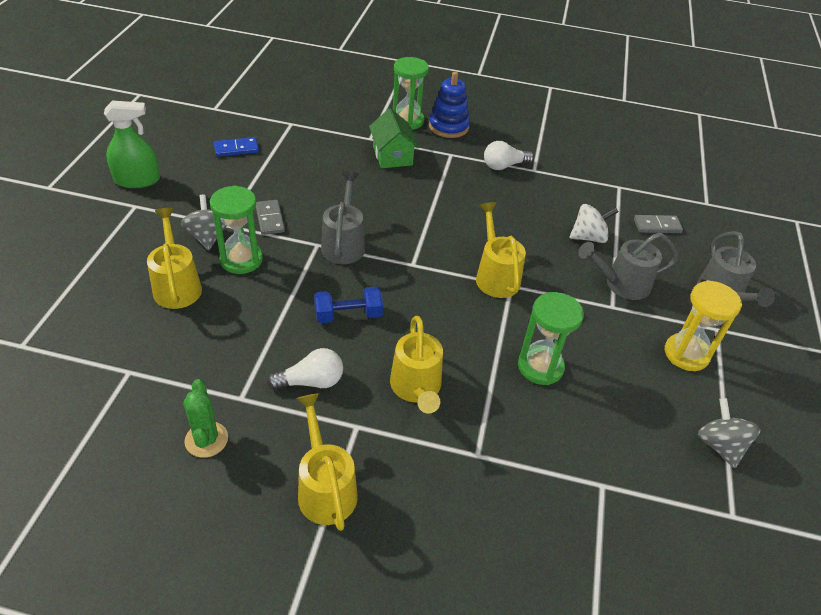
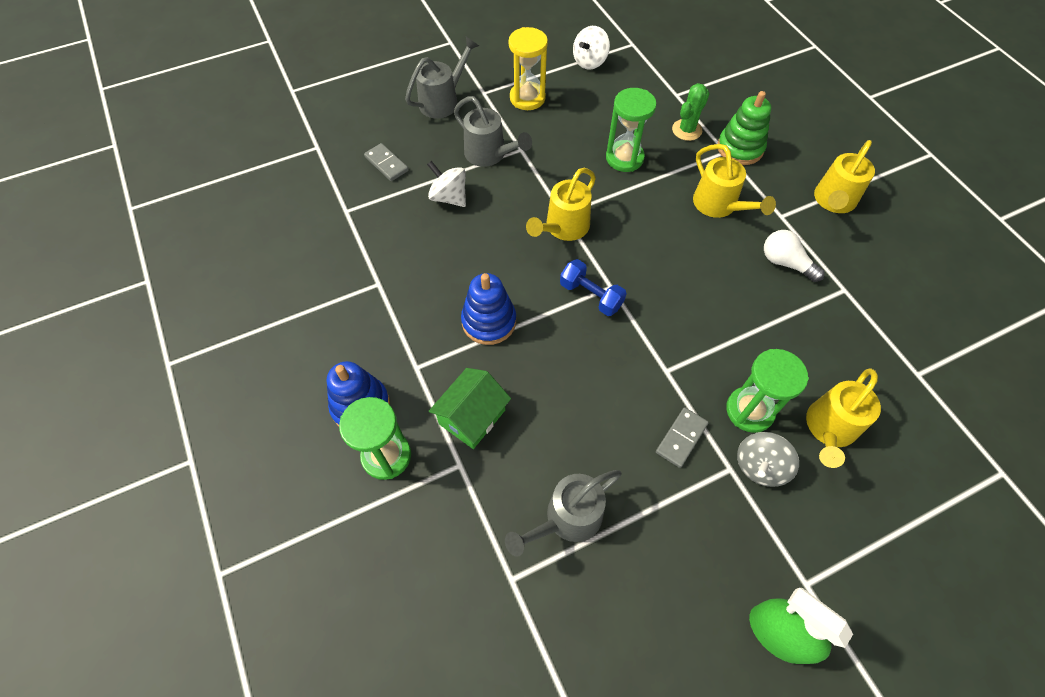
camera: 125 degrees left, 15 degrees up
(206, 439) = (889, 281): green cactus -> green cactus (687, 130)
(236, 149) = (620, 588): blue domino -> none
(344, 243) = (643, 352): grey watering can -> grey watering can (566, 519)
(348, 315) = (710, 287): blue dumbbell -> blue dumbbell (591, 295)
(416, 389) = (719, 206): yellow watering can -> yellow watering can turned 105 degrees clockwise
(451, 195) = (489, 321): none -> blue stacking toy
(470, 472) = (740, 148): none -> green stacking toy
(504, 166) = (394, 310): white light bulb -> none
(719, 445) = (589, 62): grey spinning top -> white spinning top

